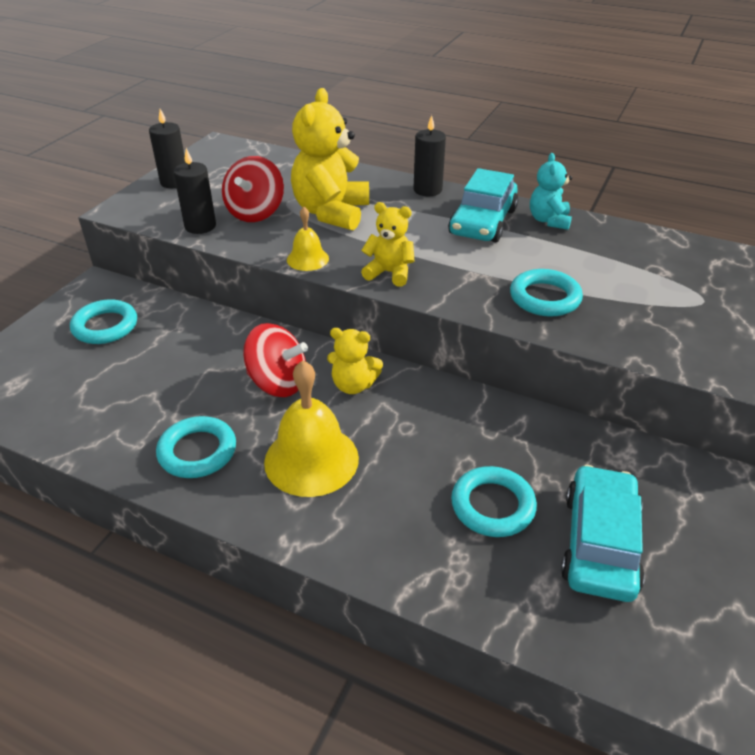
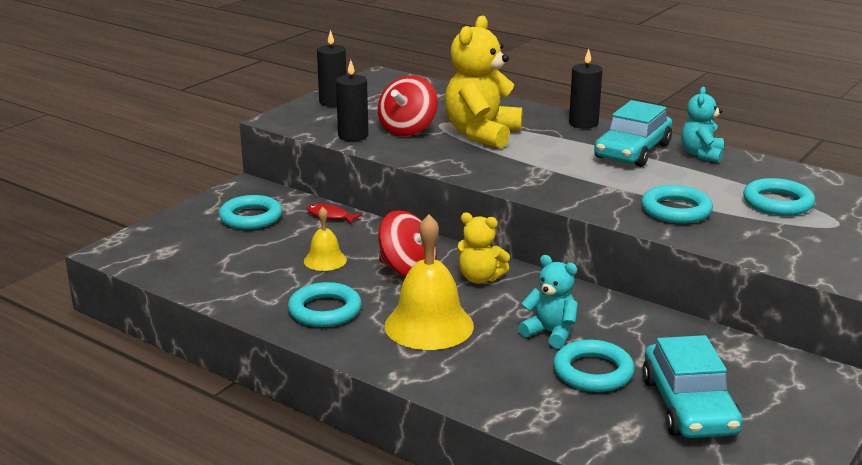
camera: 10 degrees right, 15 degrees down
(188, 316) = (330, 216): none -> red fish
(307, 259) = (451, 166): yellow bell -> yellow bell (325, 260)
(389, 273) = (528, 182): yellow teddy bear -> none
(438, 454) = (550, 333): none -> turquoise teddy bear
(599, 543) = (688, 406): turquoise car -> turquoise car turned 150 degrees clockwise
(638, 277) = (777, 203): none -> turquoise ring

